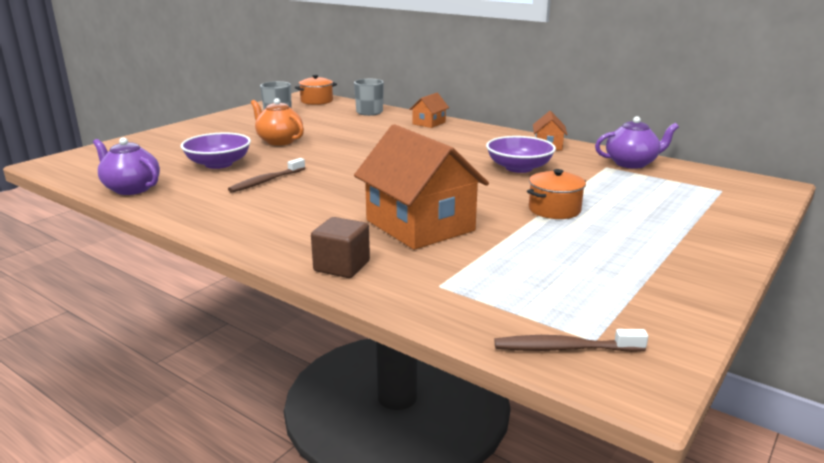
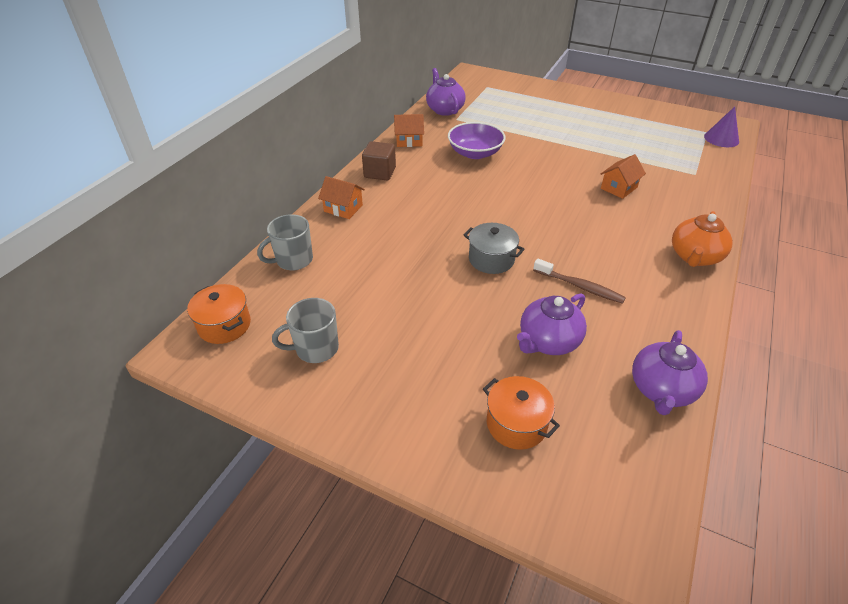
camera: 100 degrees left, 20 degrees up
(218, 164) = (548, 341): purple bowl -> purple teapot
(279, 141) = (444, 313): orange teapot -> orange teapot (694, 257)
(328, 158) = (491, 259): none -> grey pot
(342, 266) = (704, 211): brown cube -> brown cube (380, 172)
(420, 225) = (619, 188): orange house -> orange house, size x0.46
(554, 210) = (556, 139): orange pot -> orange pot (516, 424)
(564, 348) = (721, 139): brown toothbrush -> purple cone

